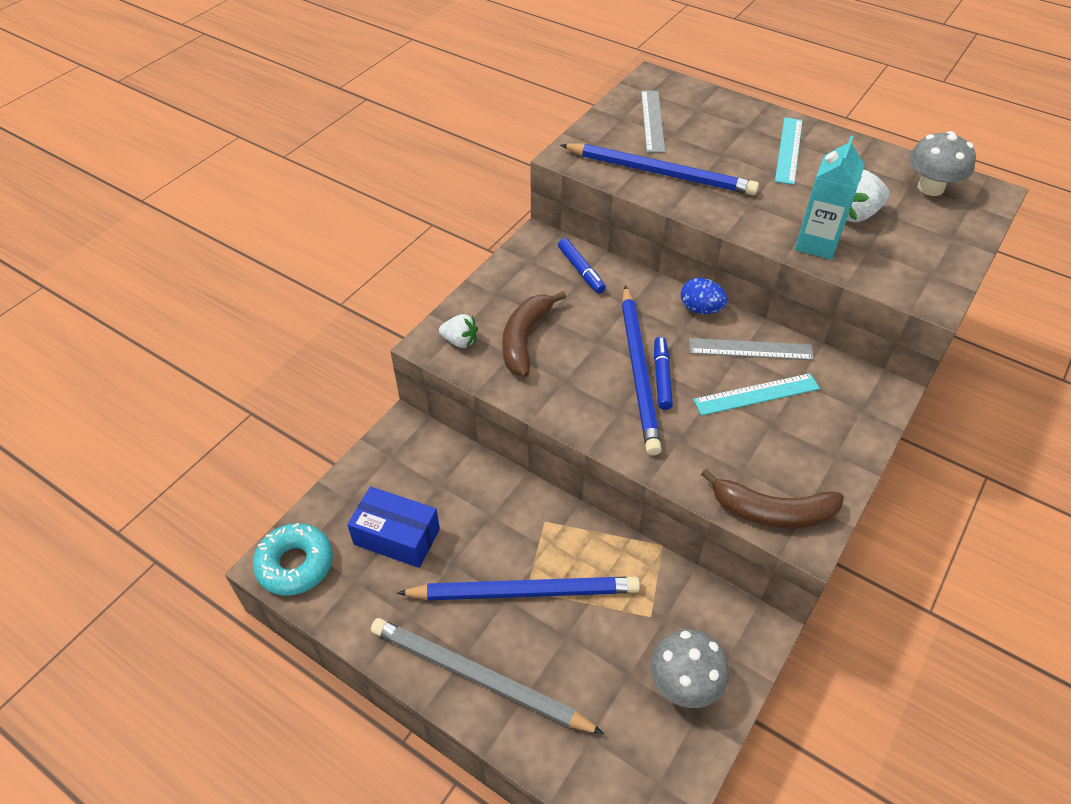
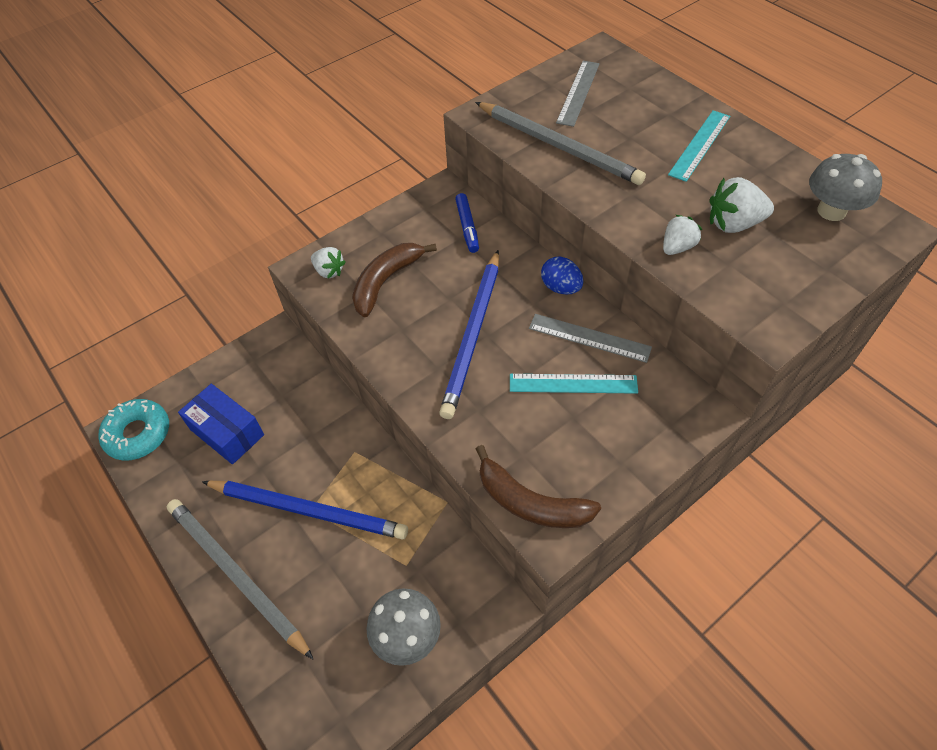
camera: 20 degrees right, 5 degrees up
(660, 173) = (558, 146): blue pencil -> grey pencil
(662, 377) = (491, 346): blue marker -> none
(817, 244) = (677, 247): turquoise carton -> white strawberry

